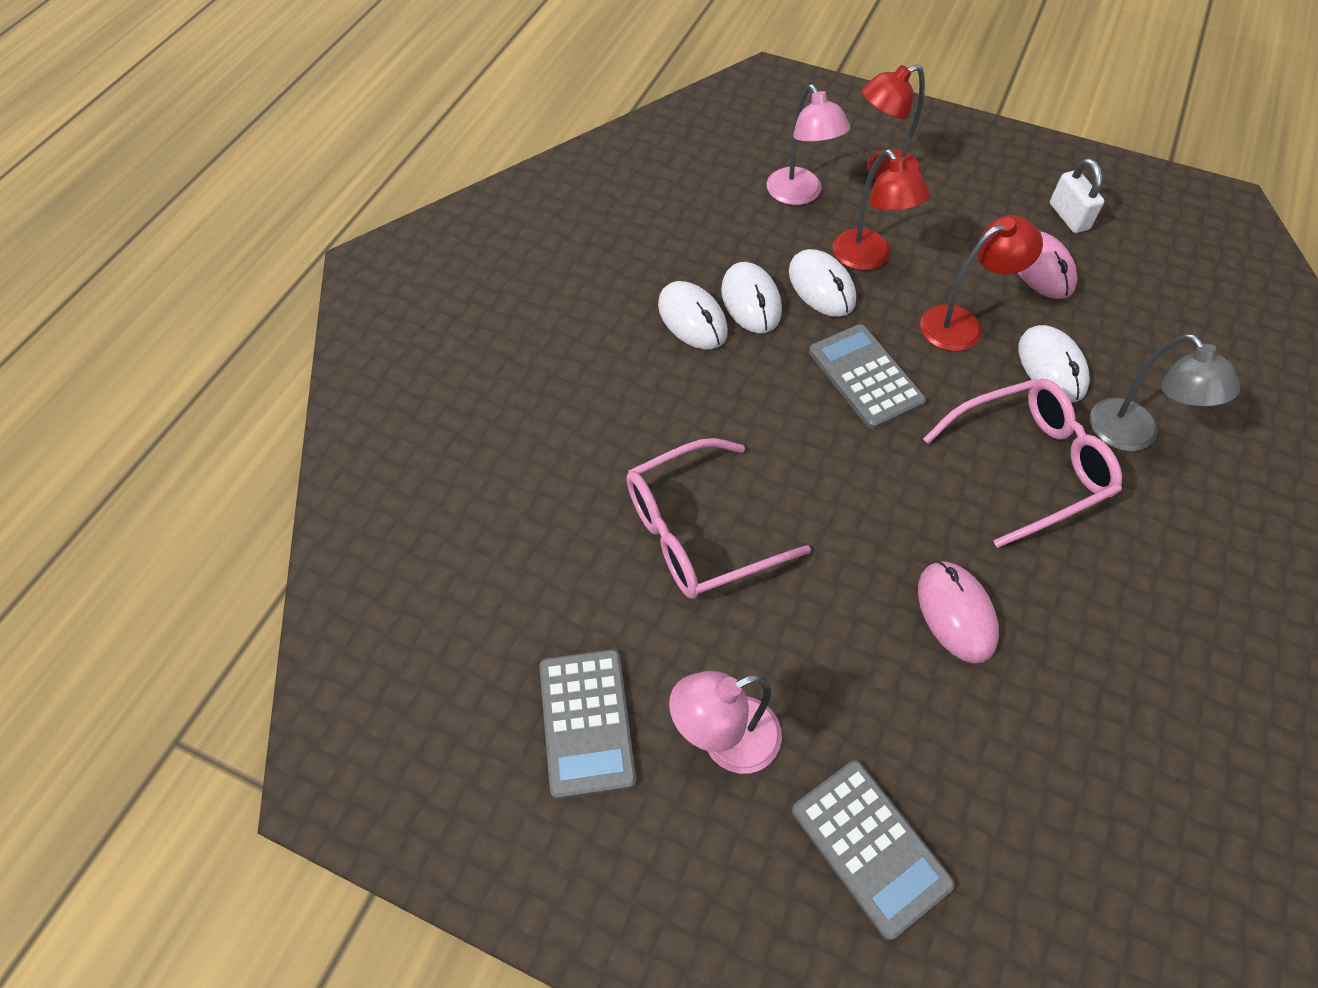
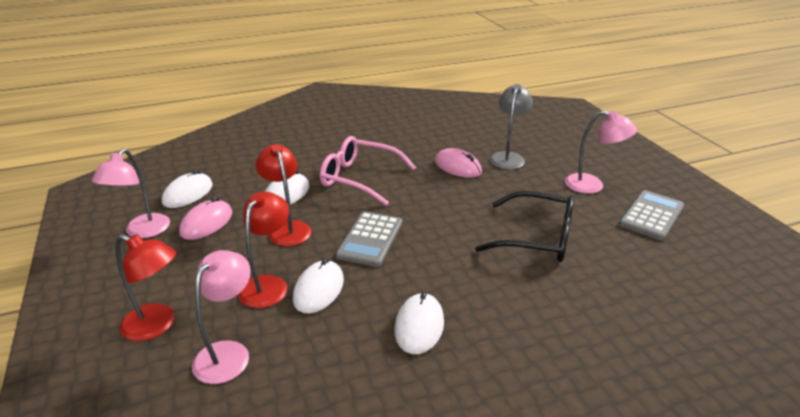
camera: 135 degrees left, 25 degrees down
(698, 532) = (537, 238): pink glasses -> black glasses
(751, 301) = (369, 310): white mouse -> white mouse (188, 193)
(870, 847) = (563, 149): grey calculator -> none
(956, 613) = (458, 166): pink mouse -> pink mouse turned 75 degrees counterclockwise
(962, 324) = (287, 228): red lamp -> red lamp turned 45 degrees clockwise
(1068, 216) = (142, 232): white padlock -> pink lamp
(1133, 436) = (306, 163): grey lamp -> grey lamp (508, 157)

